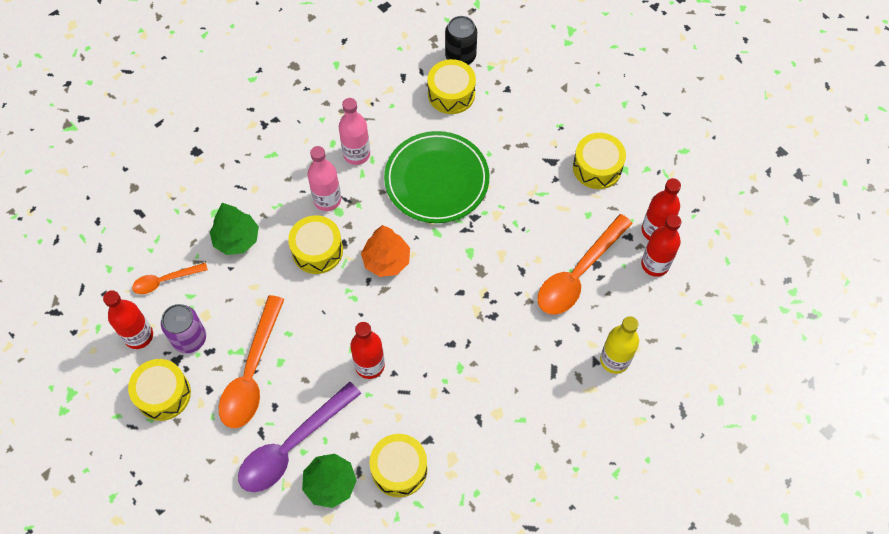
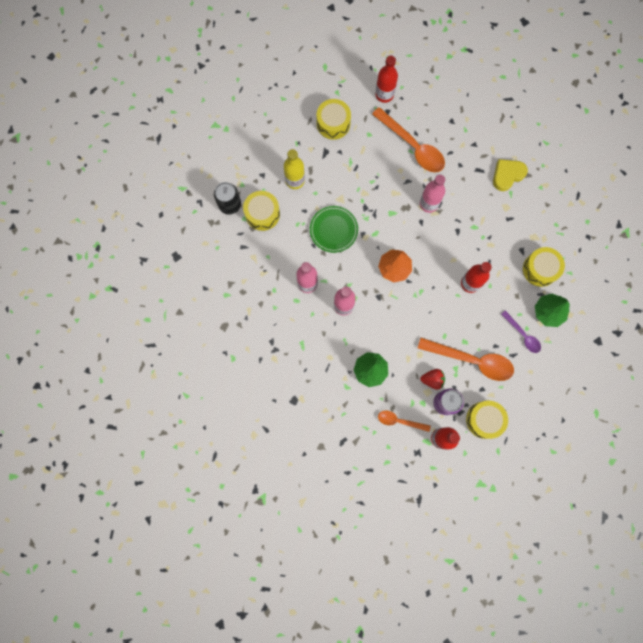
camera: 85 degrees left, 15 degrees up
(165, 281) = (399, 421): orange spoon -> orange spoon turned 120 degrees clockwise
(223, 320) = (432, 379): none -> red strawberry
(292, 445) = (522, 335): purple spoon -> purple spoon, size x0.54
(317, 250) = (383, 314): yellow drum -> none
(436, 180) = (333, 230): green plate -> green plate, size x0.66
(489, 301) = (429, 204): none -> pink bottle
(551, 413) = (507, 175): none -> yellow heart
(614, 360) = (474, 133): yellow bottle -> yellow bottle (295, 180)
(655, 264) = (409, 98): red bottle -> none

